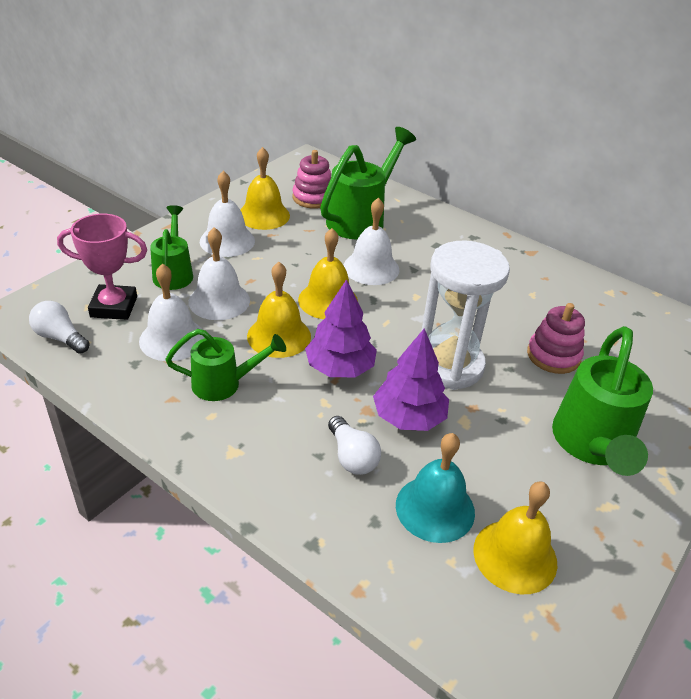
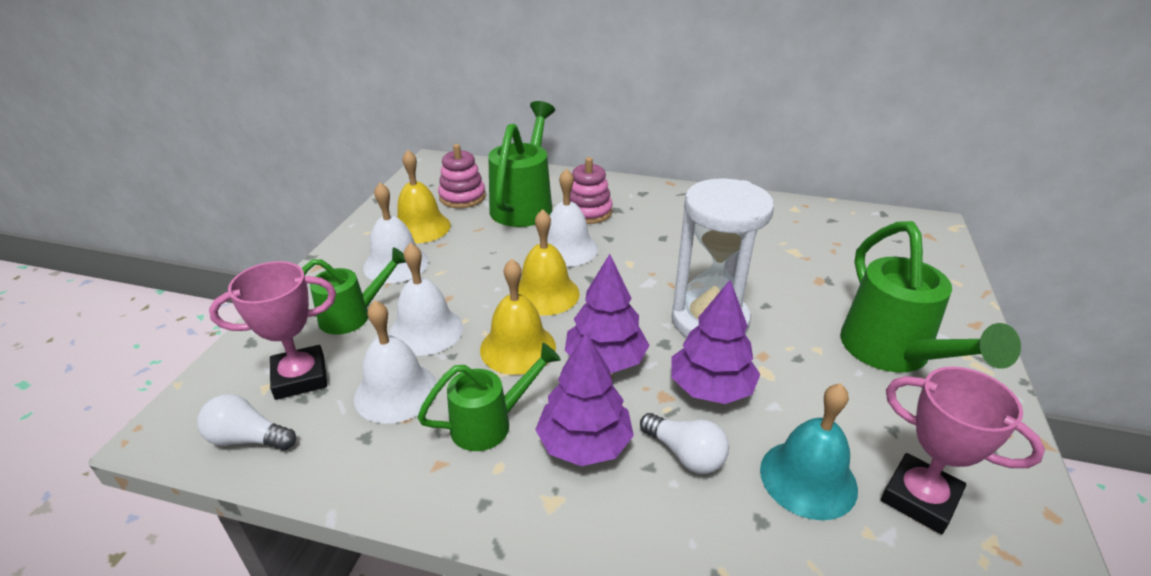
camera: 20 degrees left, 5 degrees down
(174, 273) = (353, 315): green watering can -> green watering can turned 90 degrees clockwise
(282, 422) = (584, 444): none -> purple tree
(515, 556) = (919, 498): yellow bell -> pink trophy
(553, 356) = (794, 280): pink stacking toy -> pink stacking toy (588, 212)

